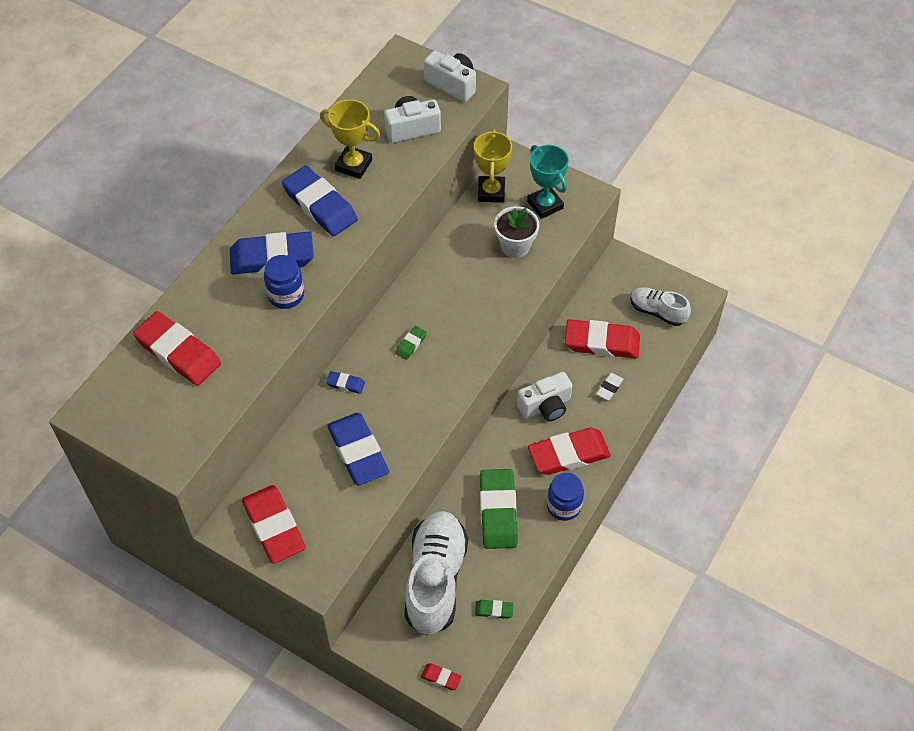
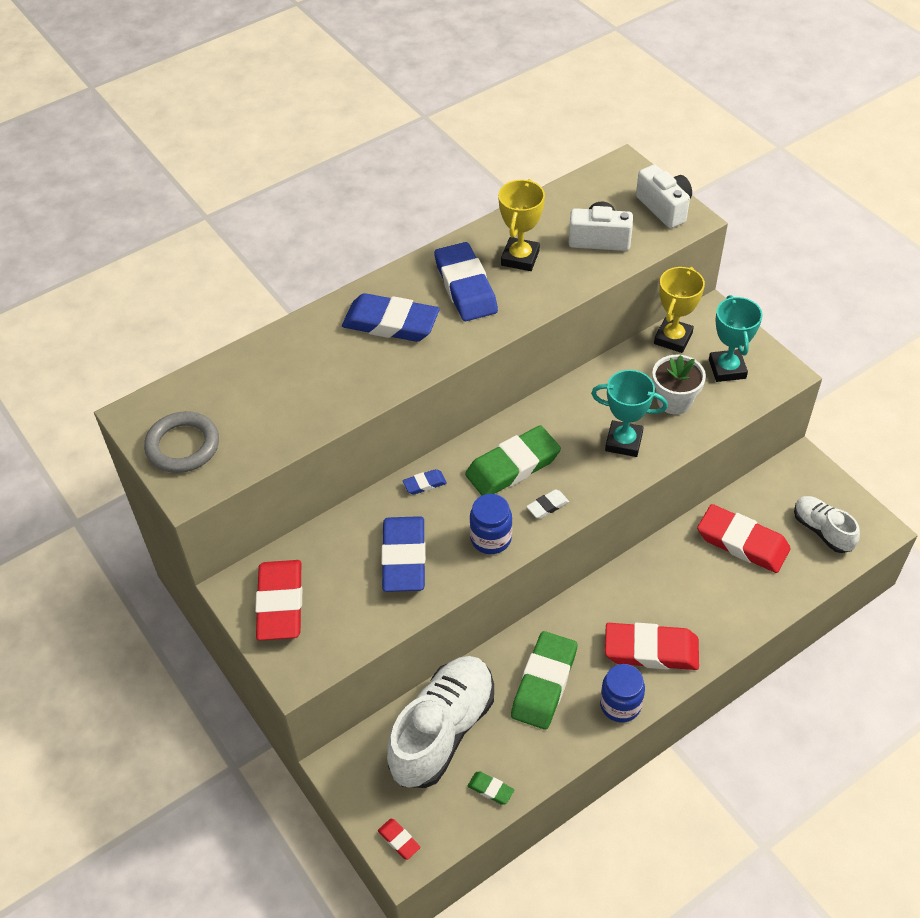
camera: 25 degrees right, 5 degrees down
(146, 424) = (183, 446): none -> grey ring
(178, 352) = (250, 386): red eraser -> none
(286, 295) = (386, 364): blue jar -> blue jar (491, 538)
(345, 384) = (424, 484): blue eraser -> blue eraser turned 60 degrees counterclockwise
(353, 165) = (520, 258): yellow trophy -> yellow trophy turned 60 degrees clockwise
(411, 344) = (513, 466): green eraser -> green eraser, size x2.24
(490, 293) = (623, 442): none -> turquoise trophy
(545, 406) = (648, 589): white camera -> none
(609, 388) = (730, 594): white eraser -> white eraser (547, 506)

